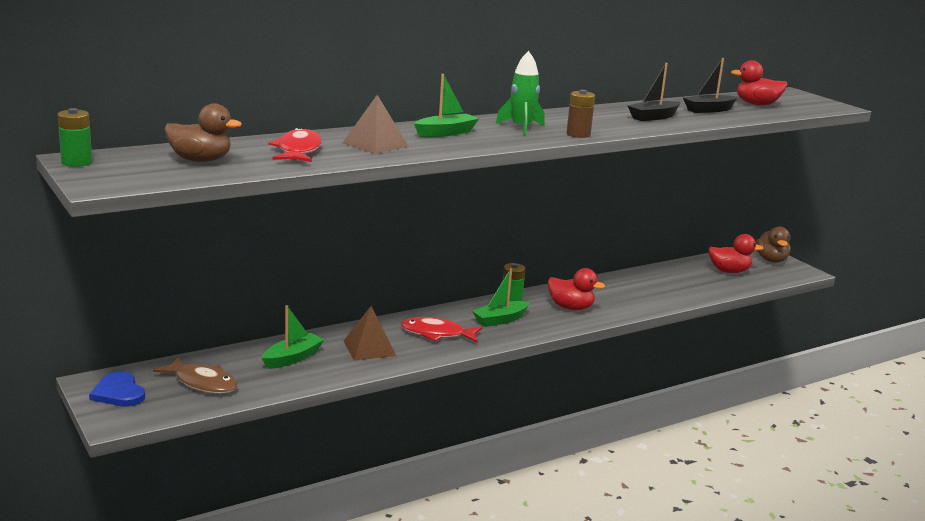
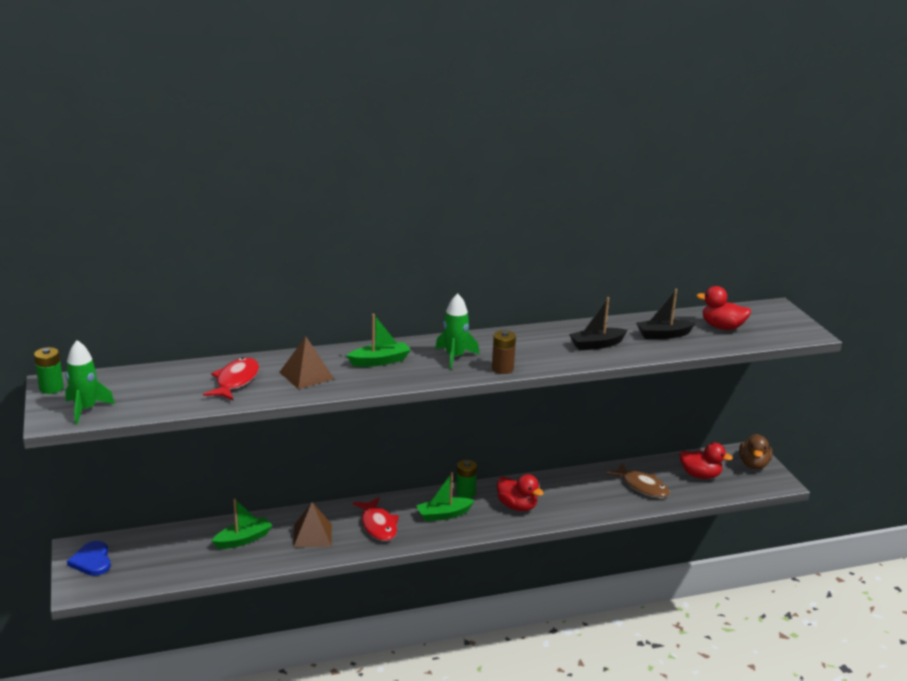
camera: 15 degrees right, 5 degrees up
(134, 176) = (85, 409): none -> green rocket
(201, 160) = (148, 390): brown duck -> none
(202, 383) = (160, 558): brown fish -> brown fish (642, 486)
(436, 334) = (378, 525): red fish -> red fish turned 135 degrees counterclockwise

